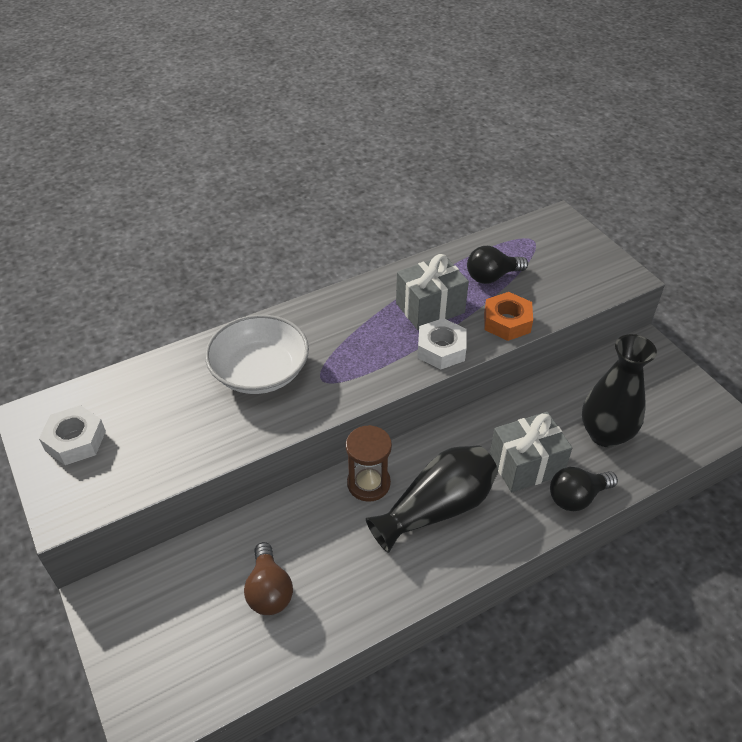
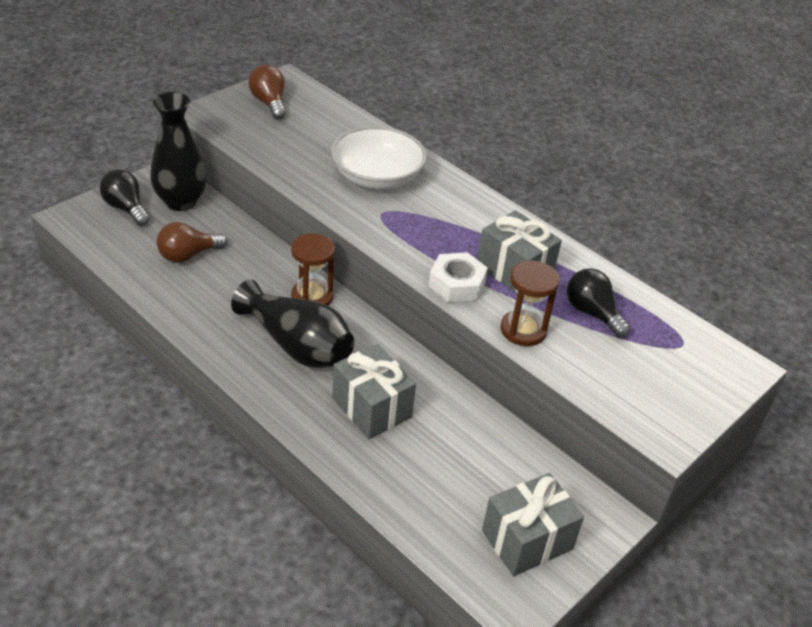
camera: 70 degrees right, 5 degrees down
(75, 441) = (269, 103): white nut -> brown light bulb
(507, 322) = (523, 330): orange nut -> brown hourglass
(577, 497) = (342, 452): black light bulb -> black light bulb (126, 208)
(605, 434) = (441, 475): black vase -> black vase (181, 202)
(669, 397) = (527, 540): none -> grey gift

